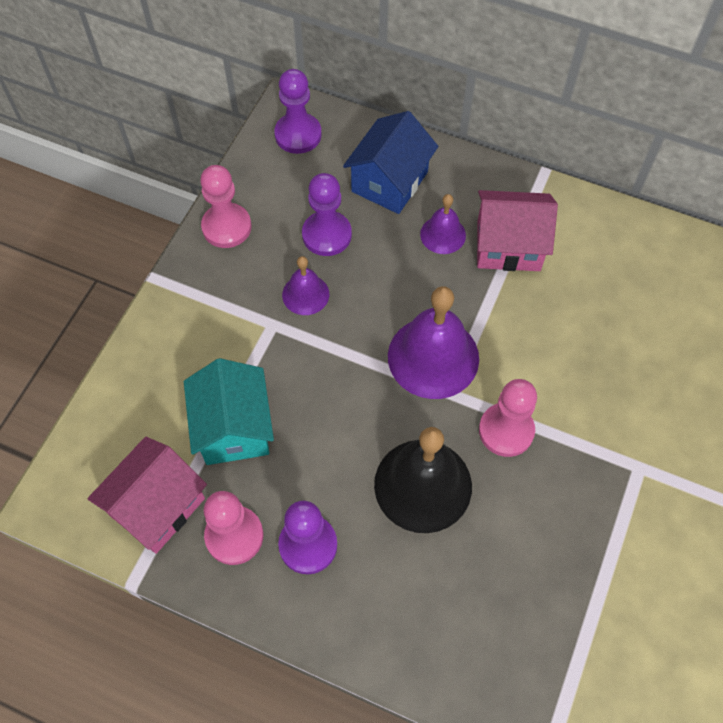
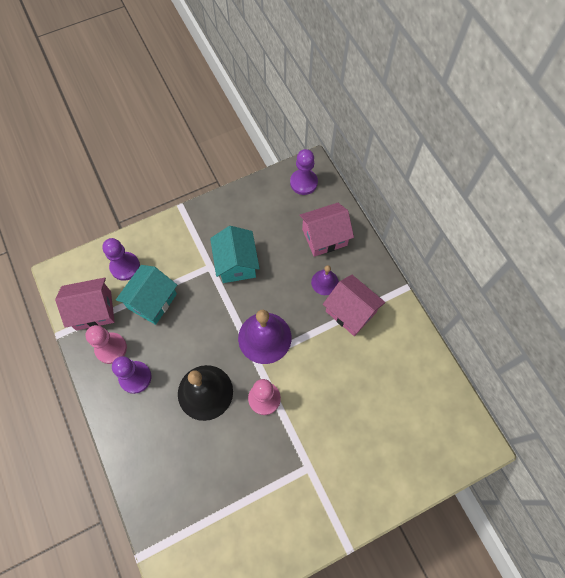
camera: 40 degrees right, 5 degrees up
(226, 227) = (231, 205): pink pawn -> none
(305, 294) = (236, 263): purple bell -> turquoise house
(327, 235) = (271, 242): purple pawn -> purple pawn (125, 267)
(389, 181) = (324, 237): blue house -> pink house

